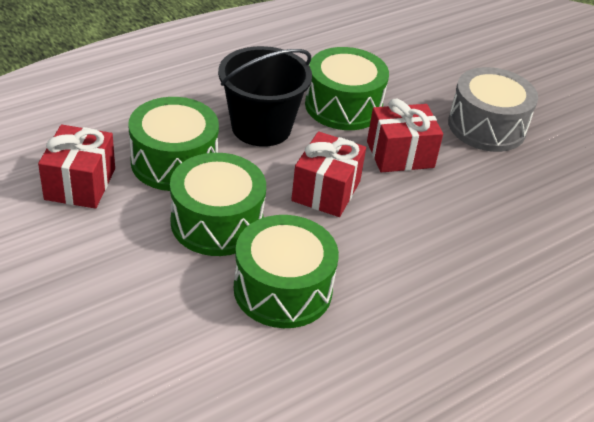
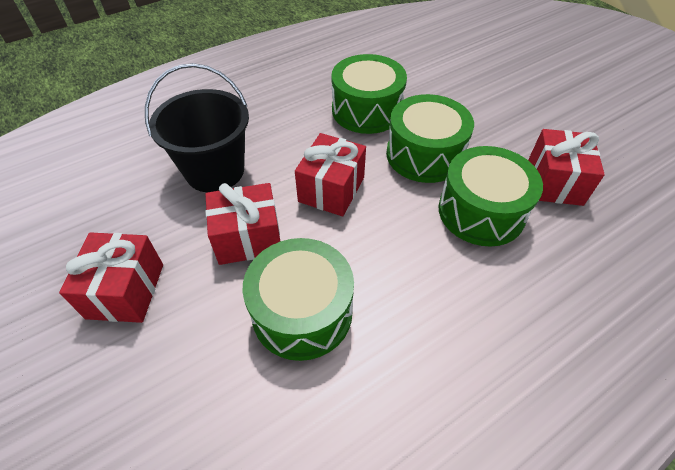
camera: 175 degrees left, 10 degrees up
(261, 127) = (402, 265): black bucket -> black bucket (215, 171)
(486, 126) = (125, 290): grey drum -> red gift

